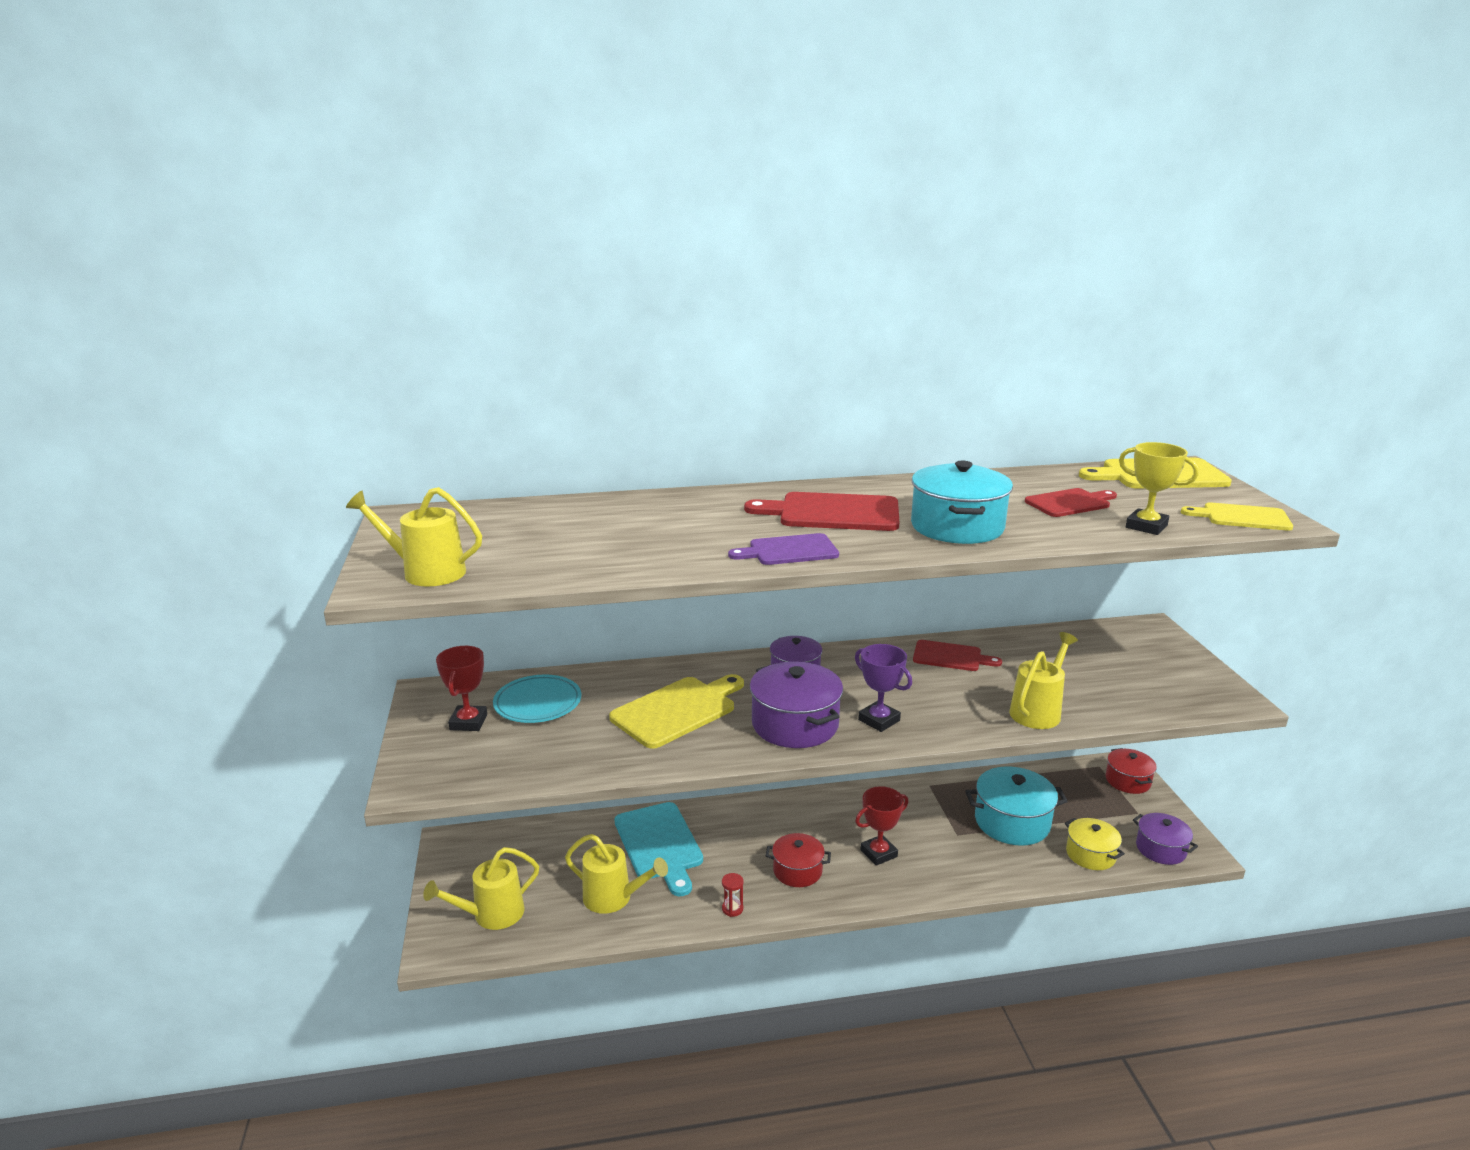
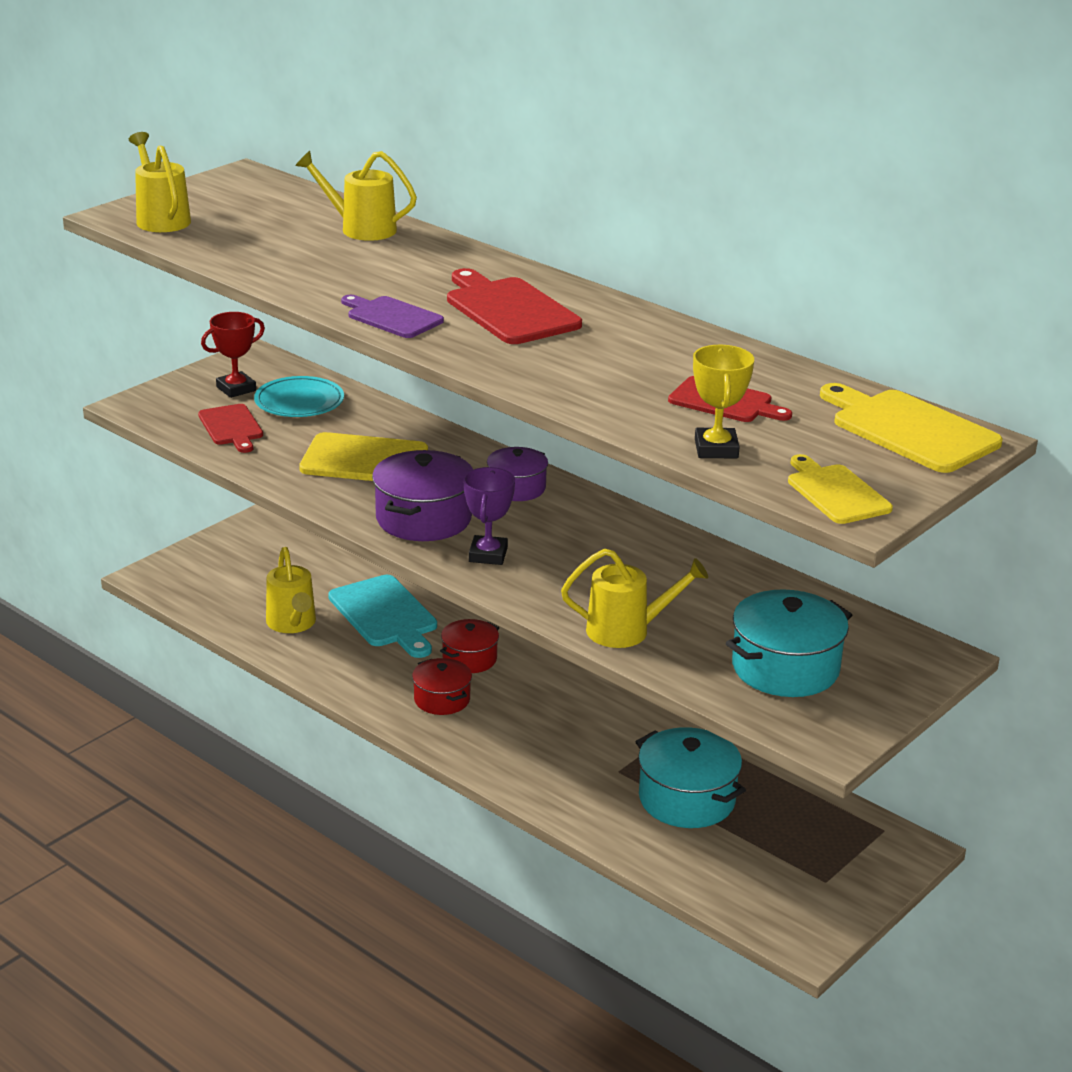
camera: 50 degrees right, 5 degrees up
(491, 915) = (208, 580): yellow watering can -> yellow watering can (360, 229)
(659, 844) = (385, 615): turquoise cutting board -> turquoise cutting board turned 60 degrees counterclockwise
(732, 909) = (350, 686): red hourglass -> none
(878, 853) = (525, 734): red trophy -> none
(950, 657) = (669, 555): red cutting board -> red cutting board (231, 427)
(957, 527) = (562, 366): turquoise pot -> turquoise pot (785, 668)
(1090, 854) = (698, 867): yellow pot -> none
(1128, 781) = (883, 859): red pot -> red pot (469, 659)
(1160, 849) = (774, 914): purple pot -> none

